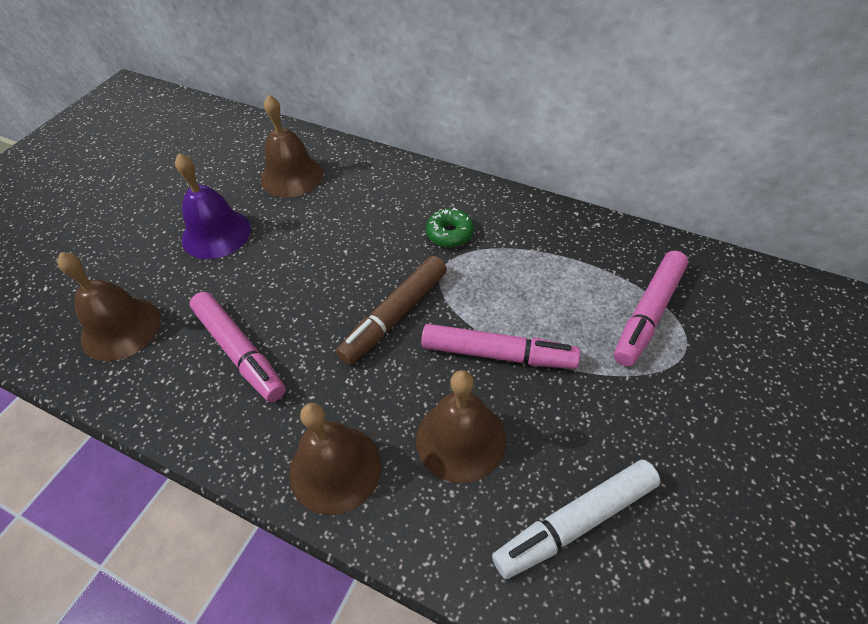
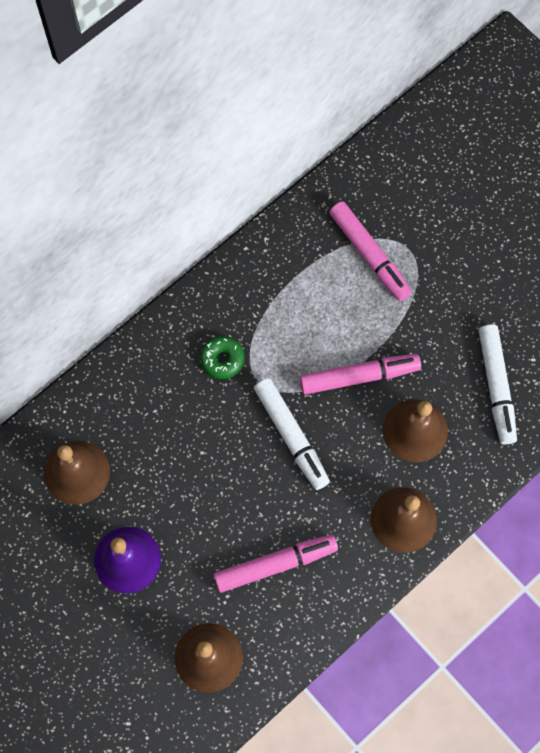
camera: 70 degrees left, 20 degrees up
(395, 315) = (291, 435): brown marker -> white marker
(497, 354) = (358, 376): pink marker -> pink marker turned 45 degrees clockwise

